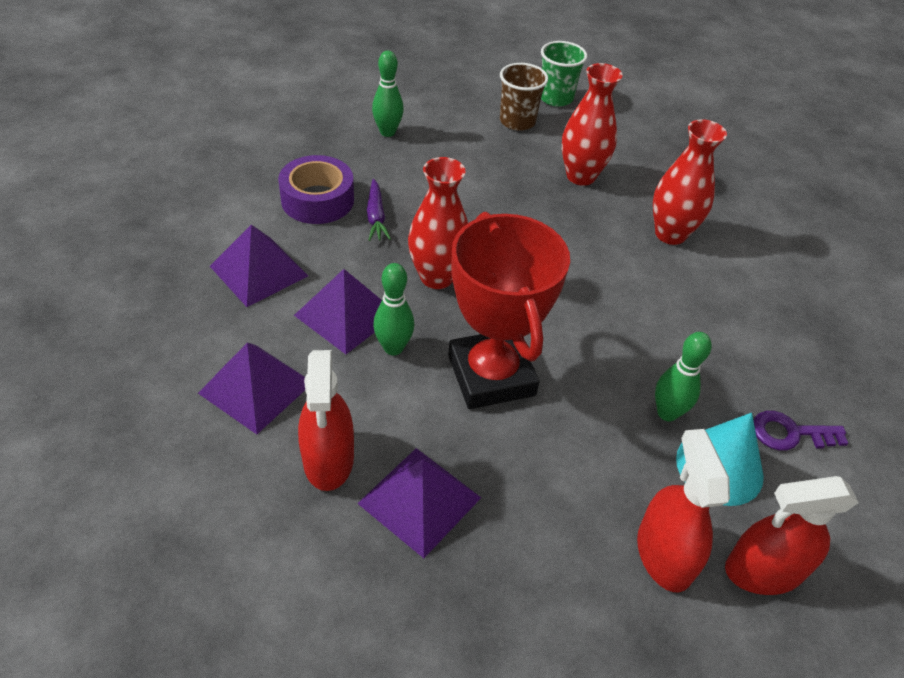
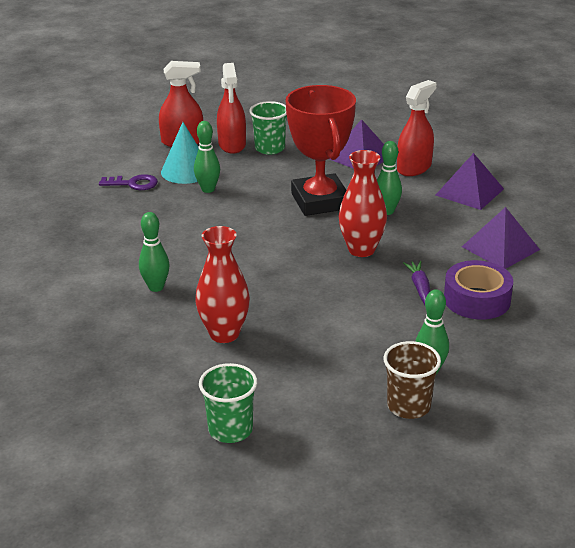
camera: 175 degrees left, 15 degrees down
(328, 459) = (414, 168): red spray bottle -> red spray bottle turned 45 degrees clockwise
(346, 314) = (425, 226): purple pyramid -> none
(517, 121) = (283, 393): brown cup -> brown cup (408, 406)
(589, 537) = (269, 148): none -> green cup
(670, 234) = (156, 287): red vase -> green bowling pin

